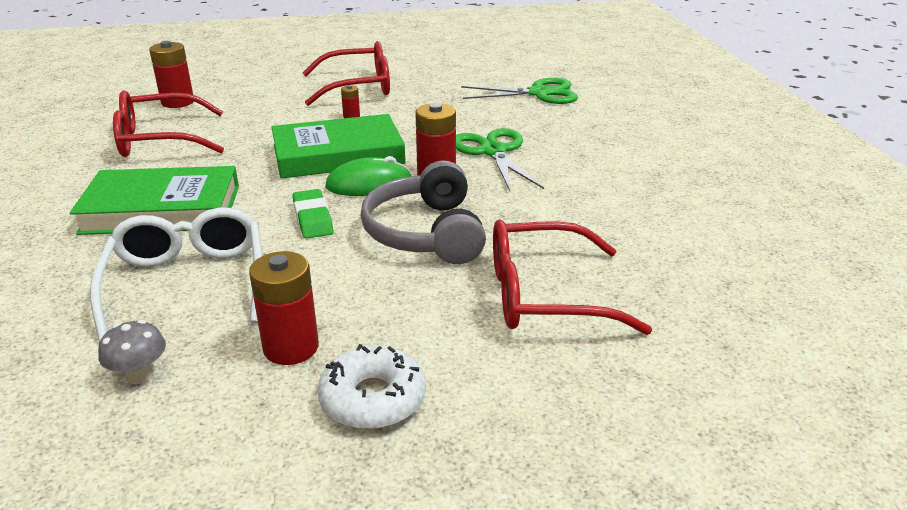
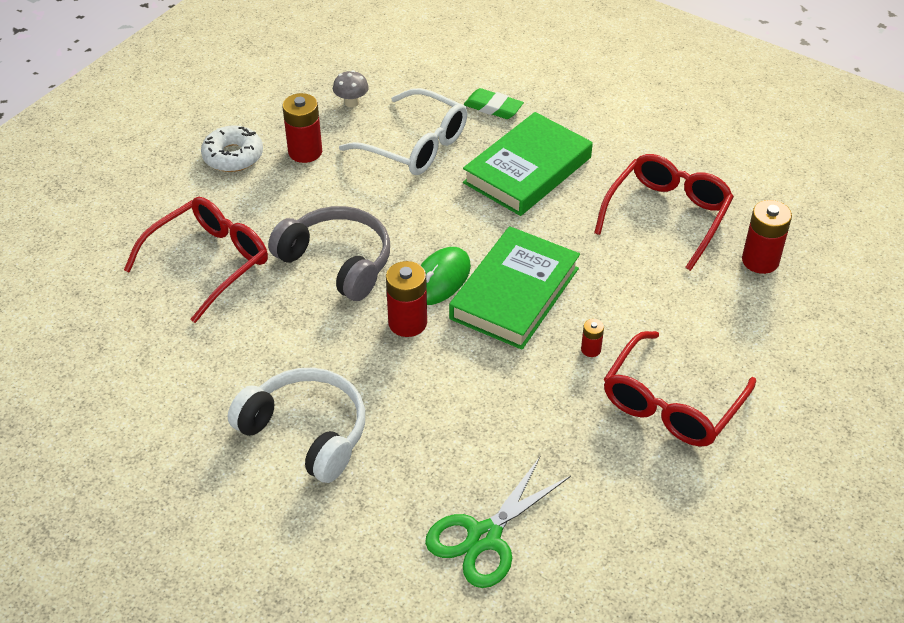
camera: 135 degrees right, 15 degrees up
(313, 218) = (425, 225): green eraser -> green eraser (493, 107)
(493, 151) = (402, 386): green scissors -> none
(591, 161) = (306, 432): none -> white headphones

